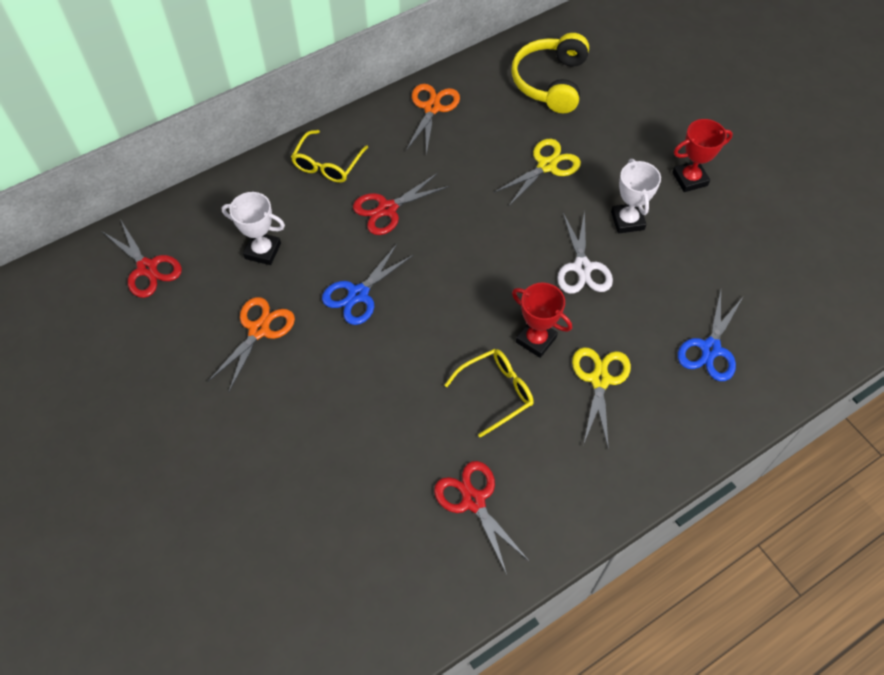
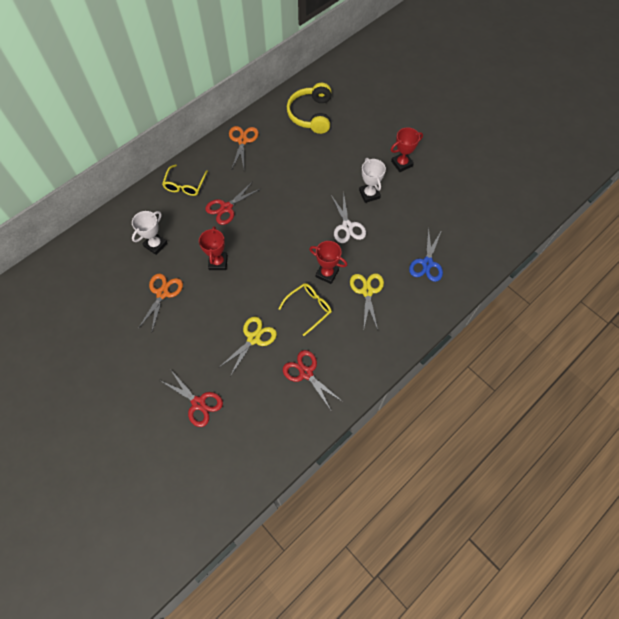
camera: 10 degrees left, 5 degrees up
(147, 268) = (86, 266): red scissors -> red scissors (198, 403)
(263, 251) = (155, 245): white trophy -> white trophy turned 60 degrees counterclockwise
(358, 294) = (218, 262): blue scissors -> red trophy
(547, 166) = (317, 167): yellow scissors -> yellow scissors (253, 338)

